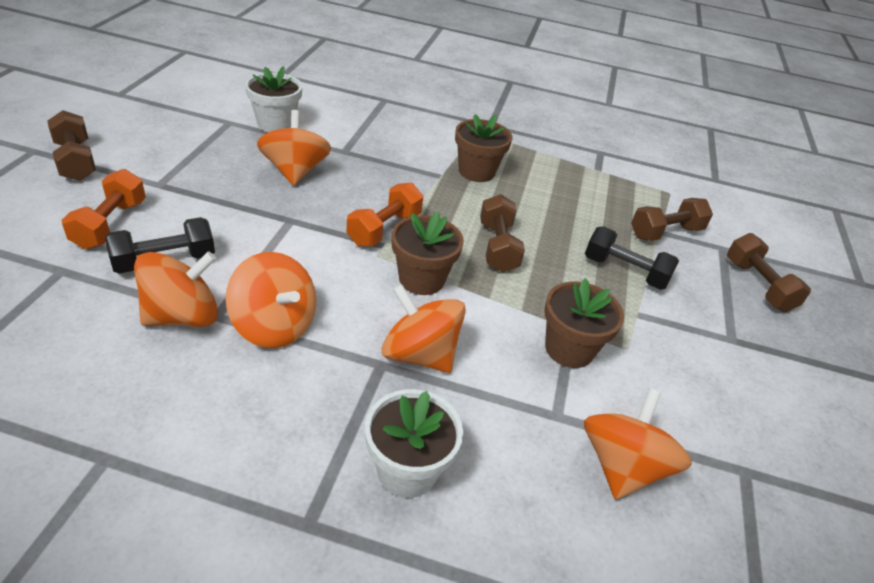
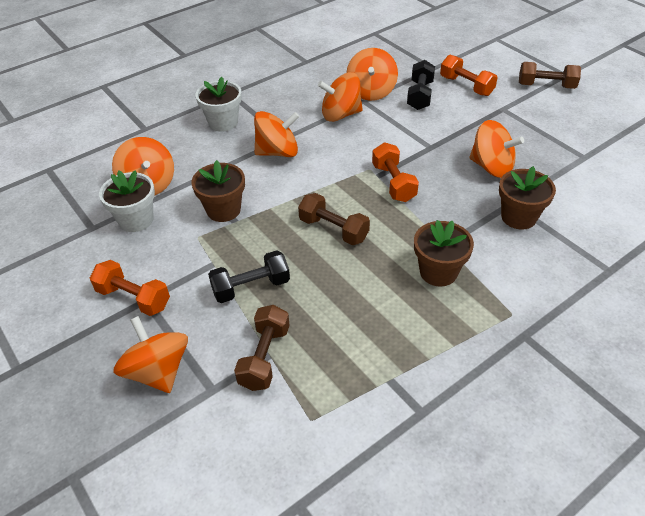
camera: 135 degrees right, 5 degrees up
(276, 124) = (573, 179): white flower pot -> white flower pot (136, 220)
(421, 279) = (332, 178): brown flower pot -> brown flower pot (518, 217)
(743, 349) = (133, 298): none -> orange dumbbell
(758, 285) = (158, 371): brown dumbbell -> orange spinning top

